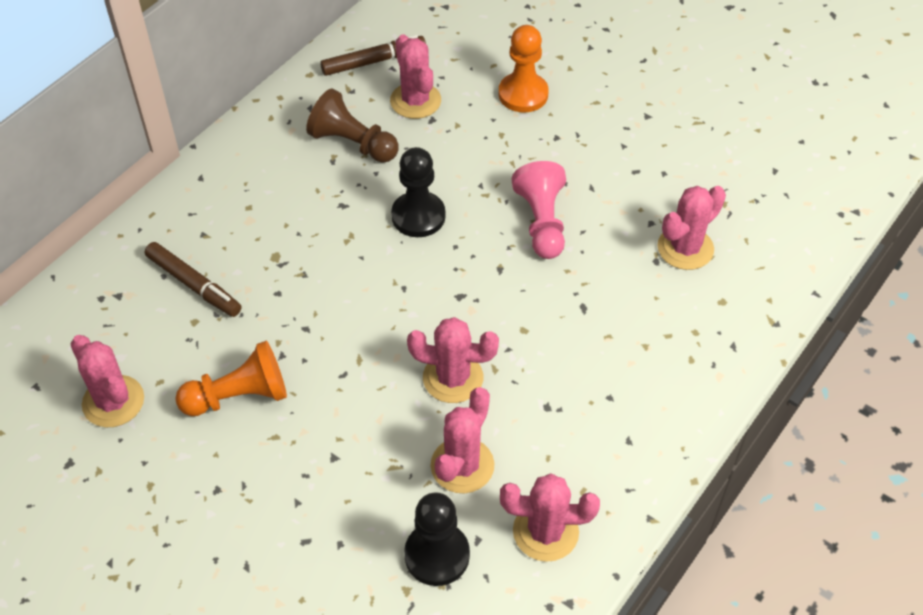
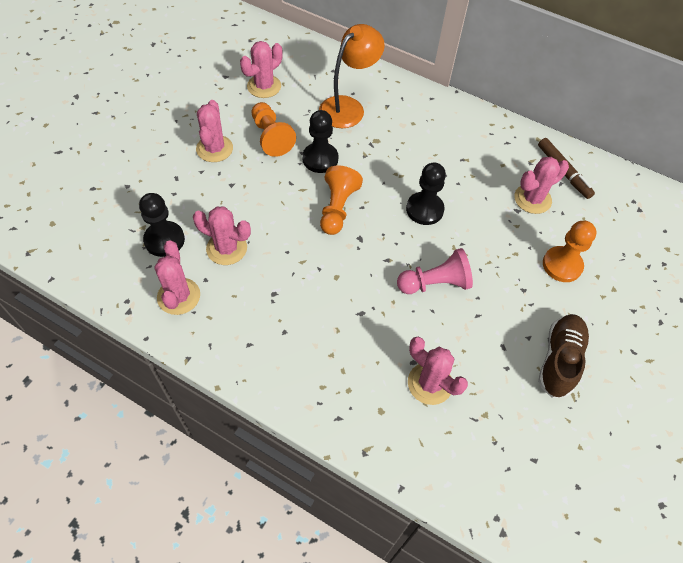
camera: 80 degrees right, 5 degrees up
(194, 285) = (348, 107): brown marker -> orange lamp
(300, 331) = (320, 159): none -> black pawn
(353, 143) = (481, 168): brown pawn -> none
(403, 318) = (337, 208): none -> orange pawn
(453, 378) = (292, 239): pink cactus -> pink cactus (214, 149)
(654, 124) = (559, 360): none -> brown shoe

